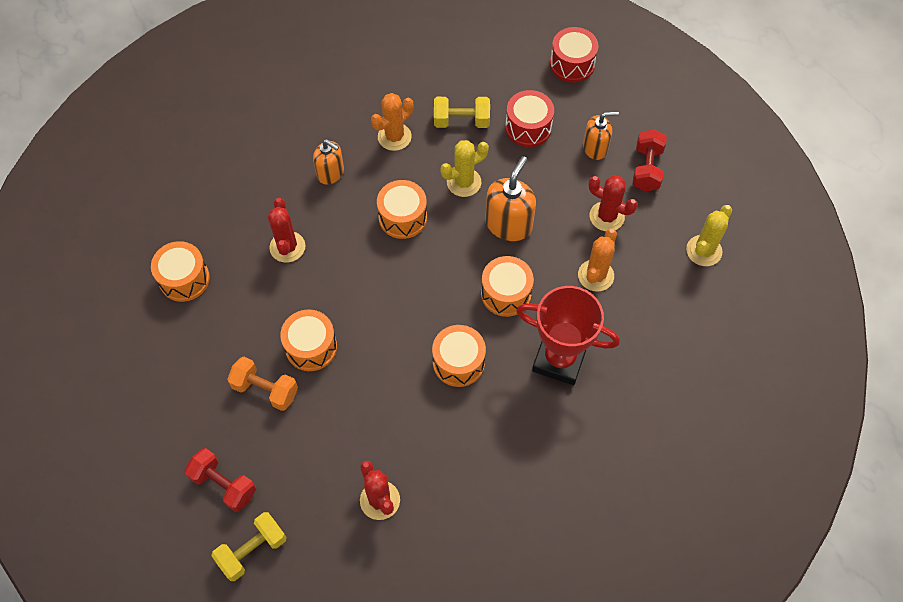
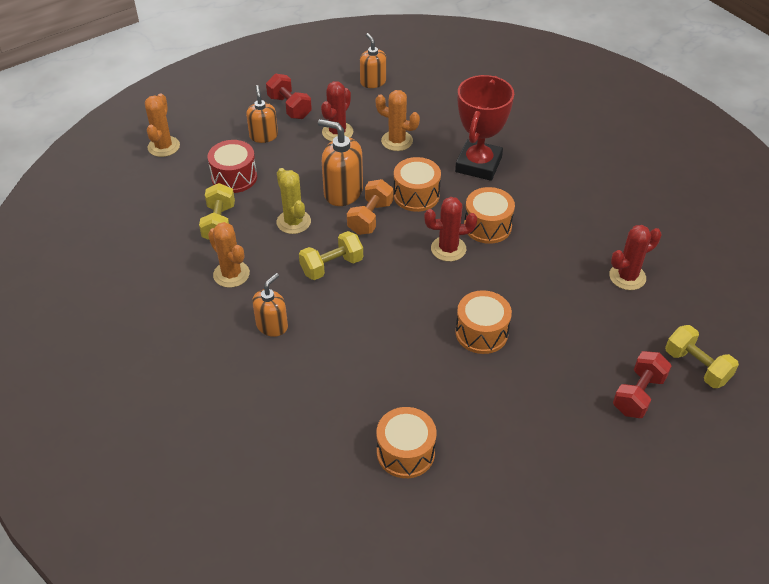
camera: 90 degrees left, 15 degrees down
(265, 389) = (532, 367): orange dumbbell -> orange dumbbell (370, 218)
(287, 247) = (364, 358): red cactus -> red cactus (448, 249)
(403, 217) = (332, 266): orange drum -> yellow dumbbell
(572, 64) = (163, 146): red drum -> orange cactus
(646, 169) = (289, 107): red dumbbell -> red dumbbell turned 45 degrees clockwise
(704, 251) = (373, 82): yellow cactus -> orange soap dispenser

